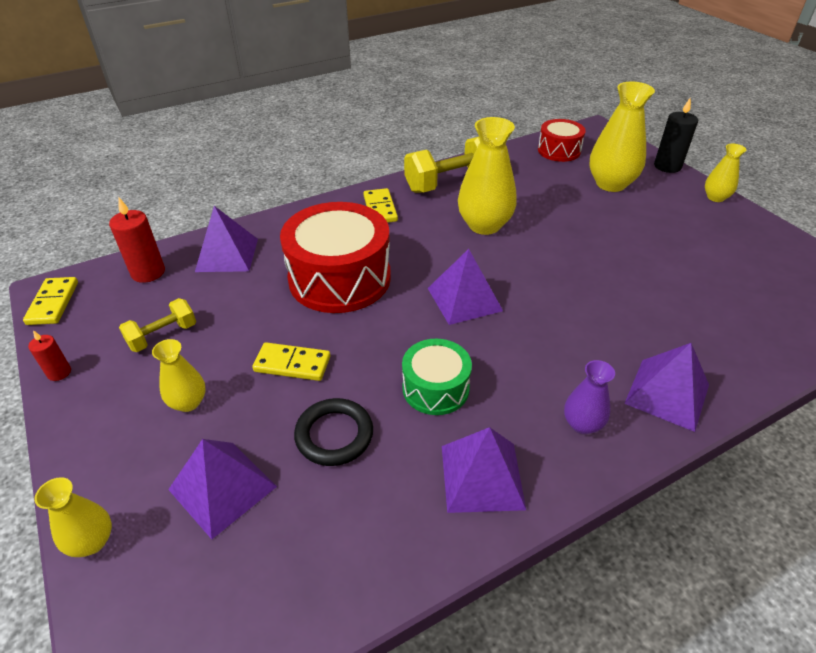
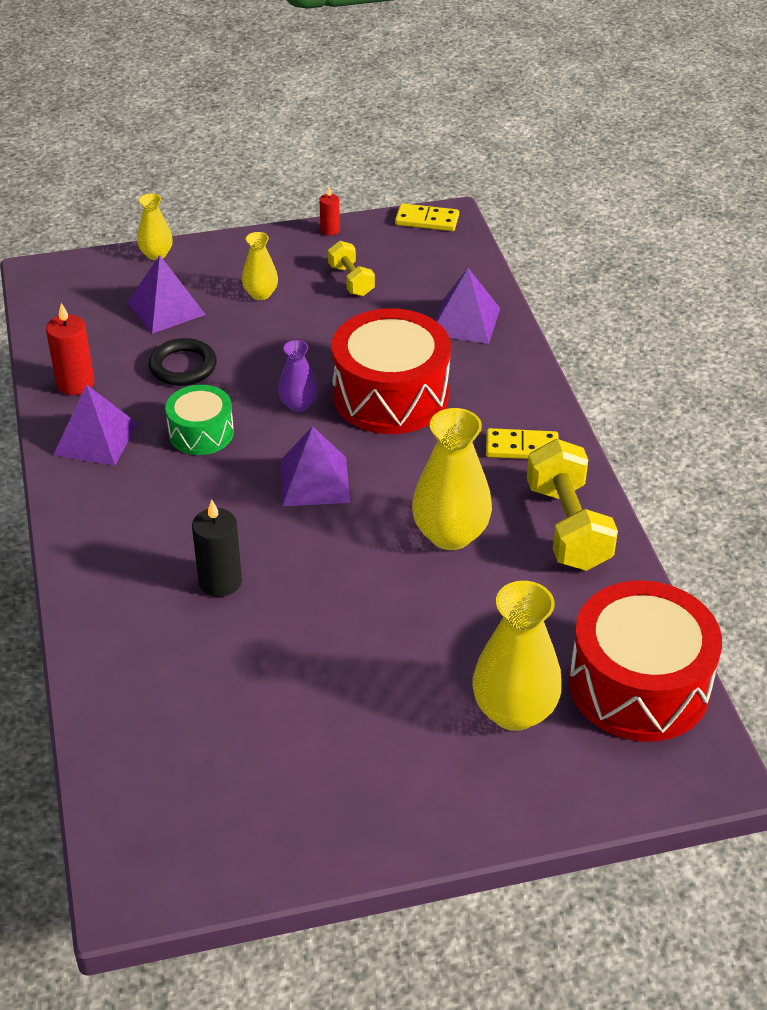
camera: 105 degrees right, 0 degrees up
(148, 272) = (453, 271): red candle -> red candle (75, 383)
(292, 364) = (276, 351): yellow domino -> none
(559, 151) = (639, 685): red drum -> red drum, size x1.84
(582, 424) = (109, 515): purple vase -> purple vase (298, 404)
(667, 166) = (549, 816): black candle -> black candle (220, 581)
(667, 394) = (107, 589): purple pyramid -> none
(715, 197) = (433, 834): yellow vase -> none

